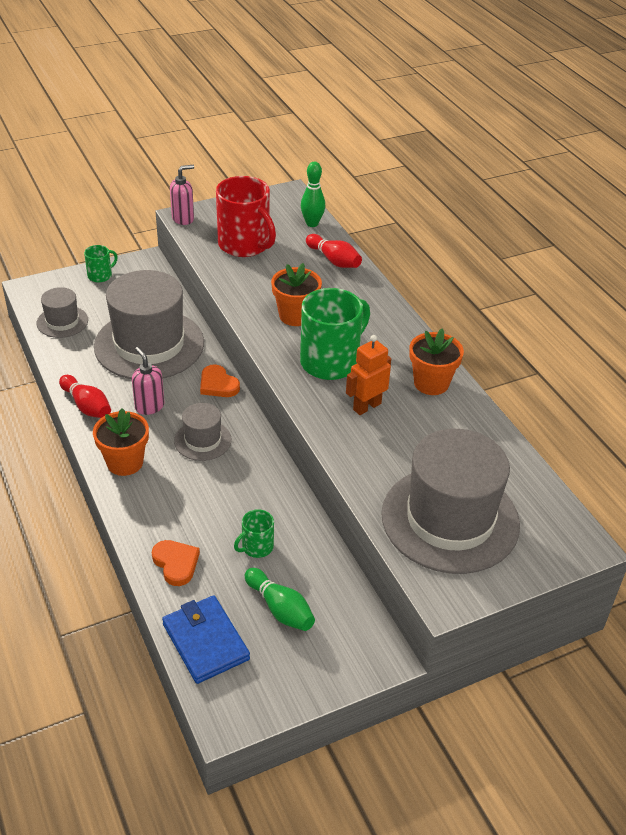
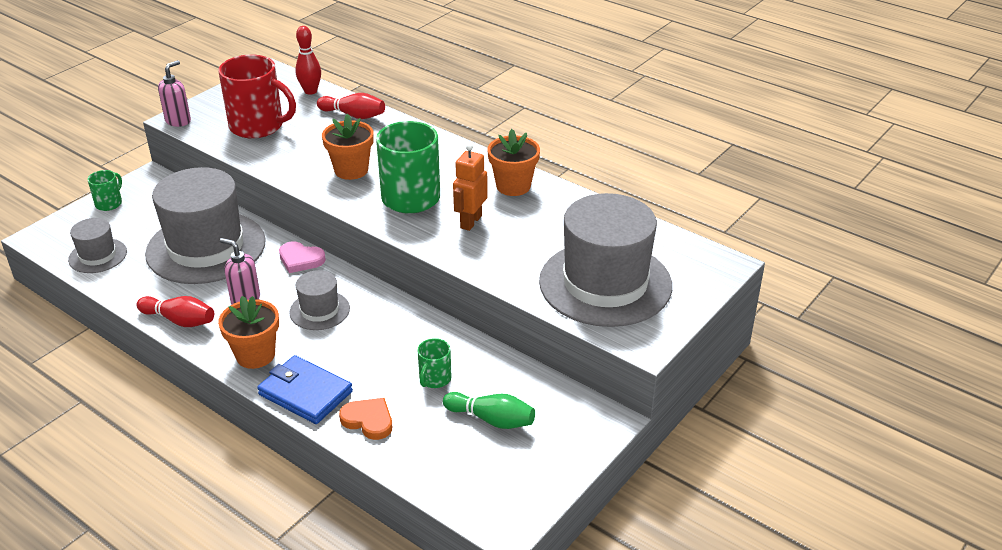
camera: 25 degrees left, 5 degrees down
(205, 641) = (443, 472): blue wallet -> blue wallet (305, 393)
(218, 384) = (300, 259): orange heart -> pink heart
(312, 223) = (310, 91): green bowling pin -> red bowling pin

